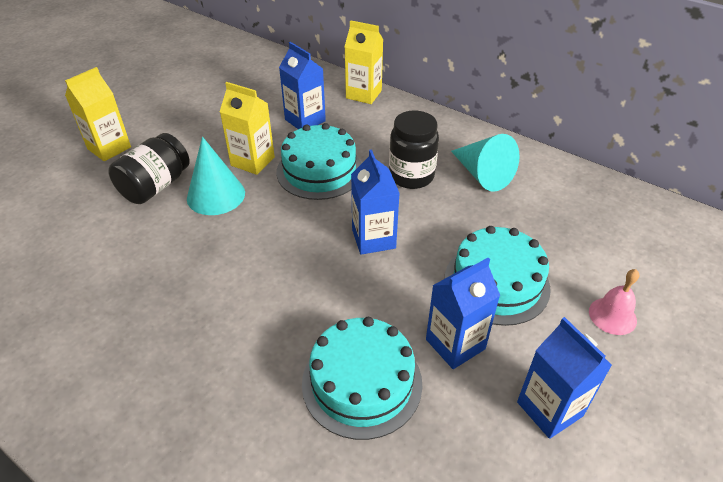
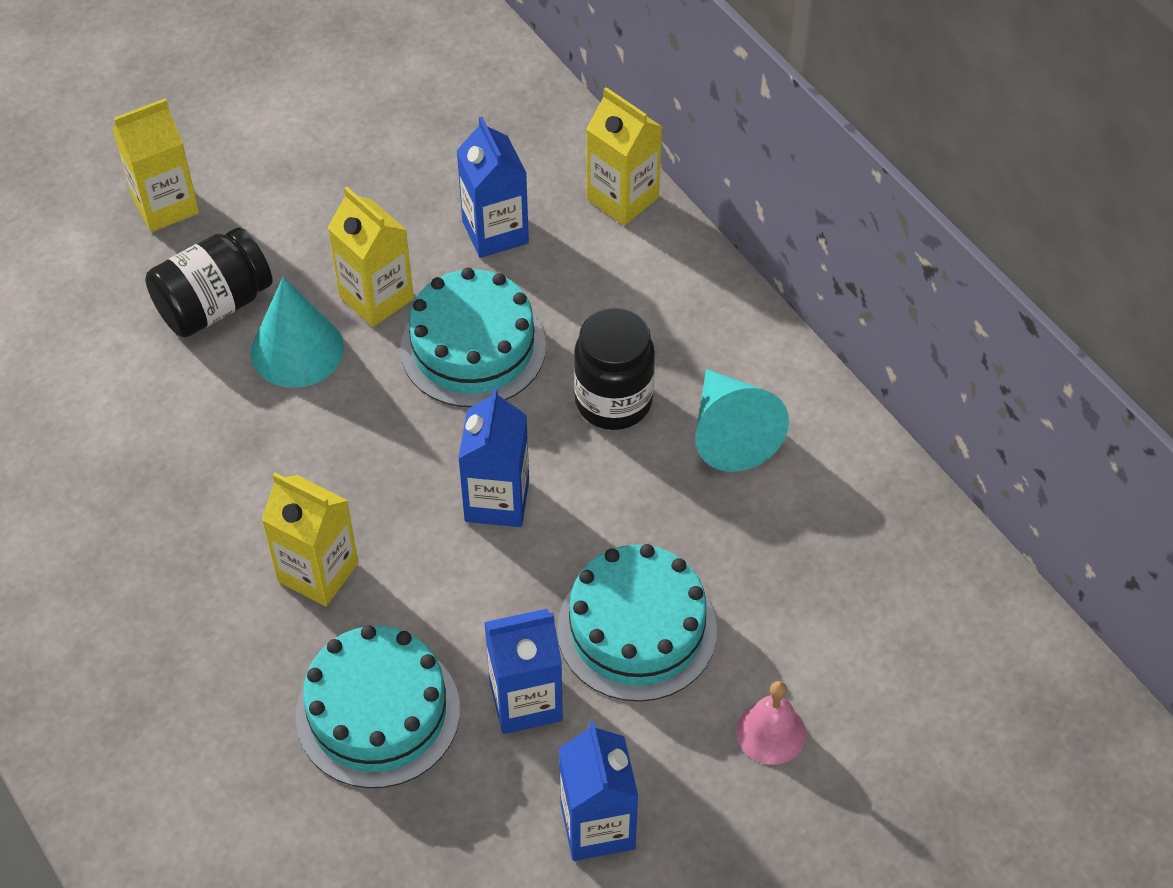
camera: 20 degrees right, 10 degrees up
(280, 308) = (318, 572): none -> yellow carton

